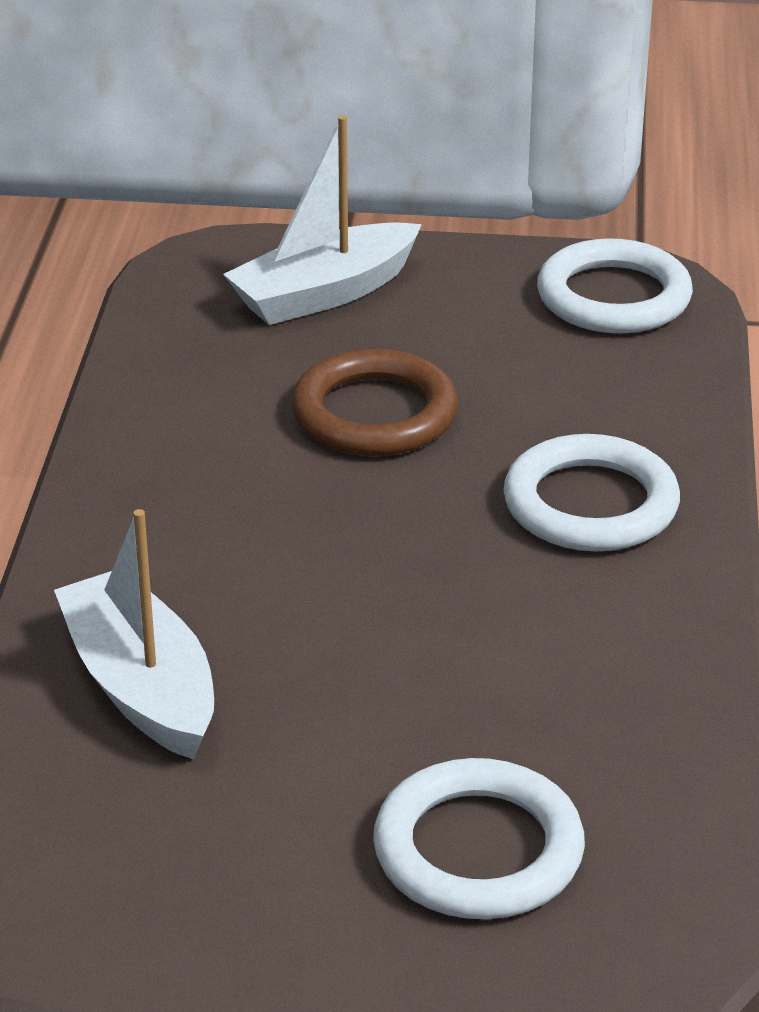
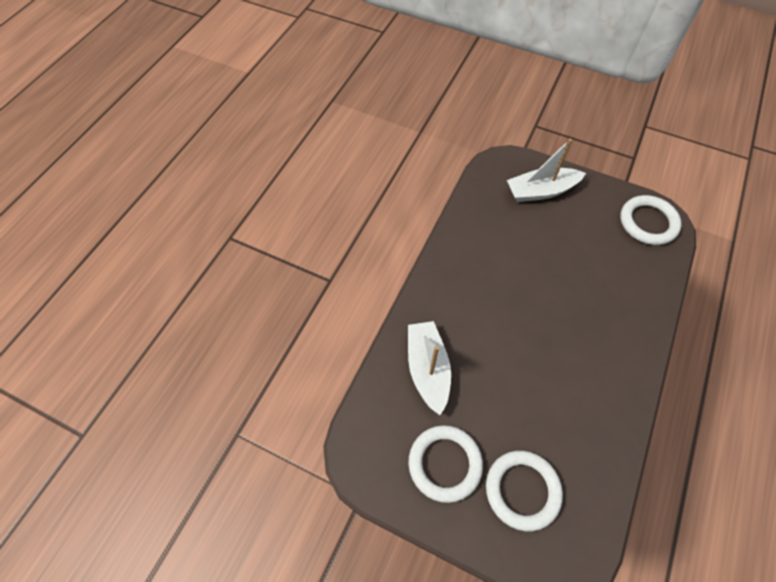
camera: 20 degrees right, 25 degrees up
(374, 413) = (543, 258): brown ring -> none
(590, 504) = (610, 329): white ring -> white ring (445, 464)

